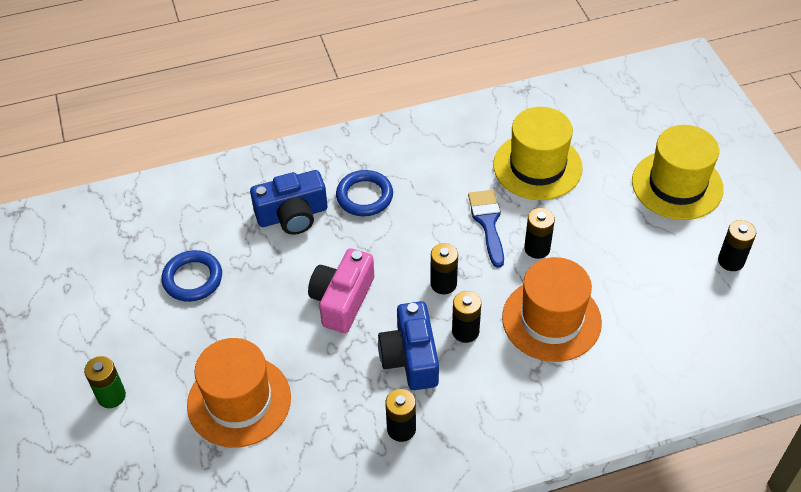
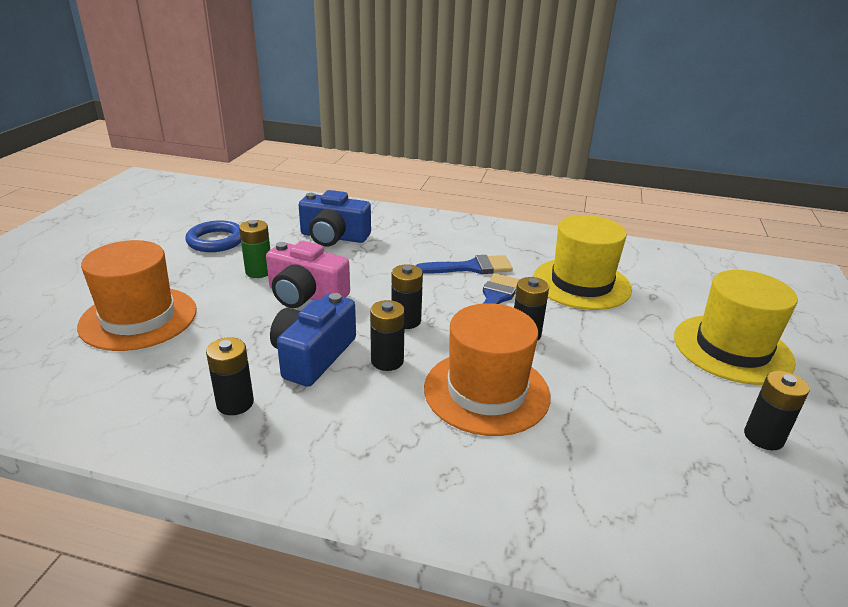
camera: 30 degrees right, 20 degrees down
(111, 396) = (64, 275): green battery -> green battery (259, 271)
(342, 300) = (306, 295): pink camera -> pink camera turned 120 degrees counterclockwise
(364, 196) = (403, 247): blue ring -> none
(441, 193) = (471, 267): none -> blue brush

